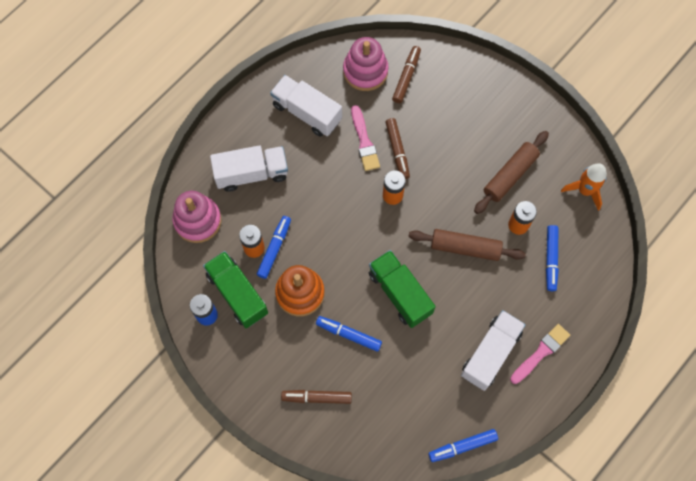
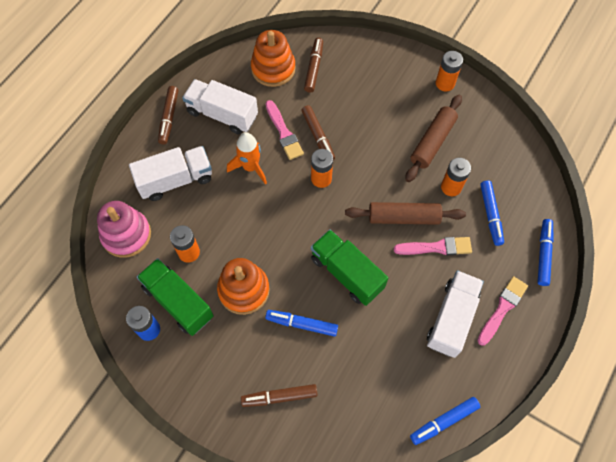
camera: 10 degrees left, 5 degrees down
(254, 108) = (169, 118): none -> brown marker
(274, 248) = (210, 250): blue marker -> blue marker (543, 254)
(365, 71) = (273, 68): pink stacking toy -> orange stacking toy
(491, 283) = (436, 247): none -> pink brush
(536, 115) = (445, 83): none -> orange battery
(584, 190) = (507, 145): orange rocket -> orange rocket (250, 167)

